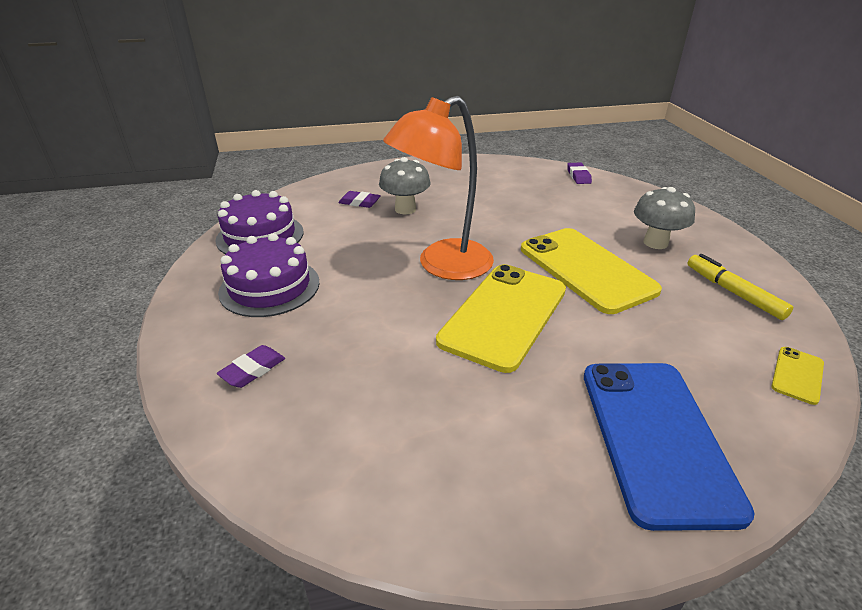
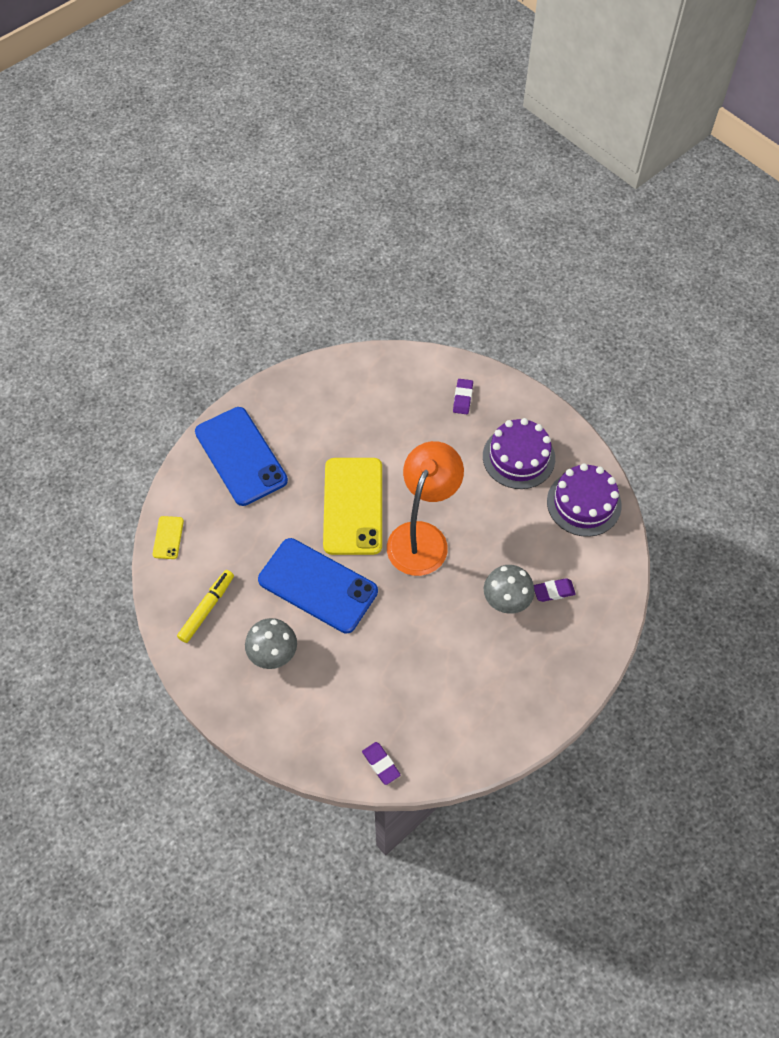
camera: 150 degrees right, 25 degrees up
(586, 269) = (318, 585): yellow phone -> blue phone
(733, 292) = (207, 608): yellow marker -> yellow marker turned 90 degrees counterclockwise

